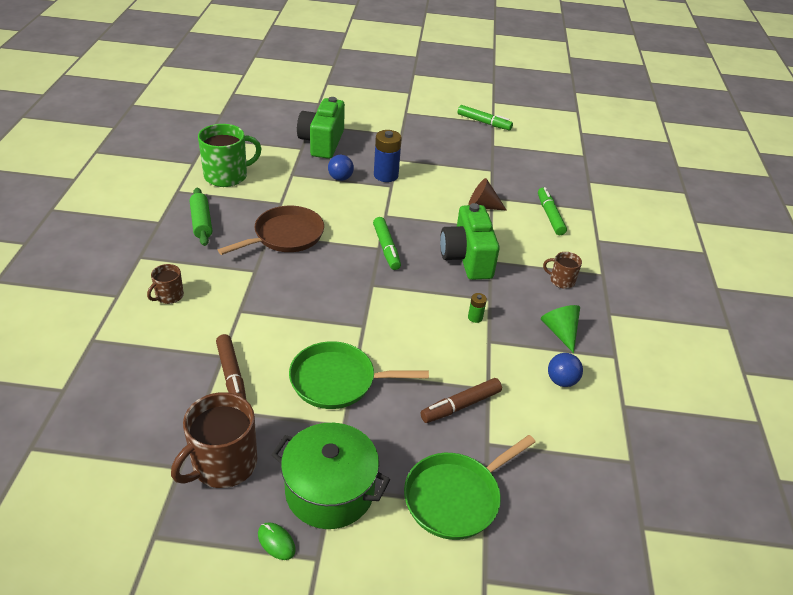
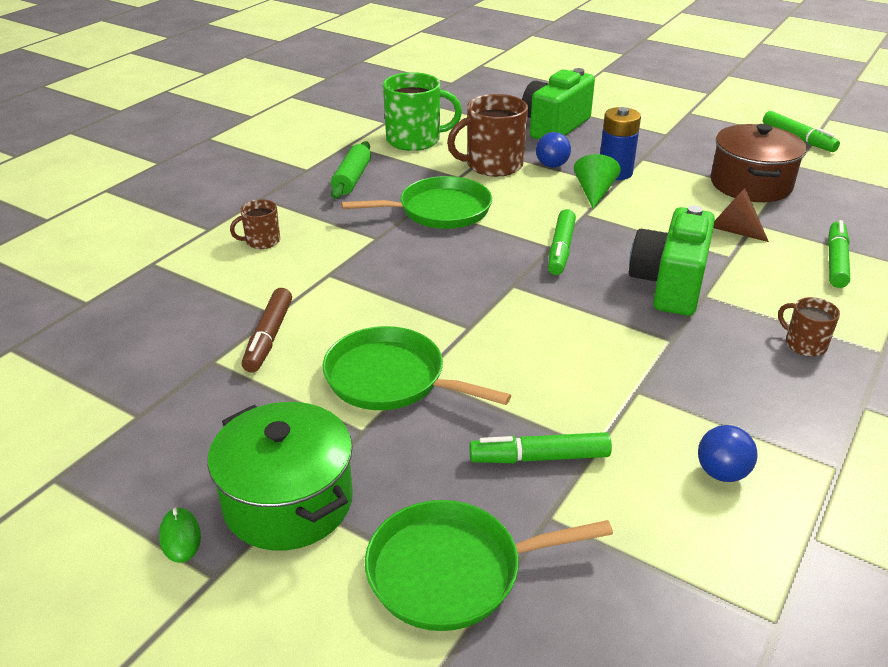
camera: 30 degrees right, 5 degrees down
(223, 464) = (186, 428): brown mug -> brown mug (492, 165)
(285, 236) = (440, 210): brown pan -> green pan
(461, 405) = (540, 457): brown marker -> green marker
(474, 167) = (750, 184): none -> brown pot
(475, 317) = (634, 356): green battery -> none
(560, 332) = (760, 408): green cone -> green cone (594, 192)

